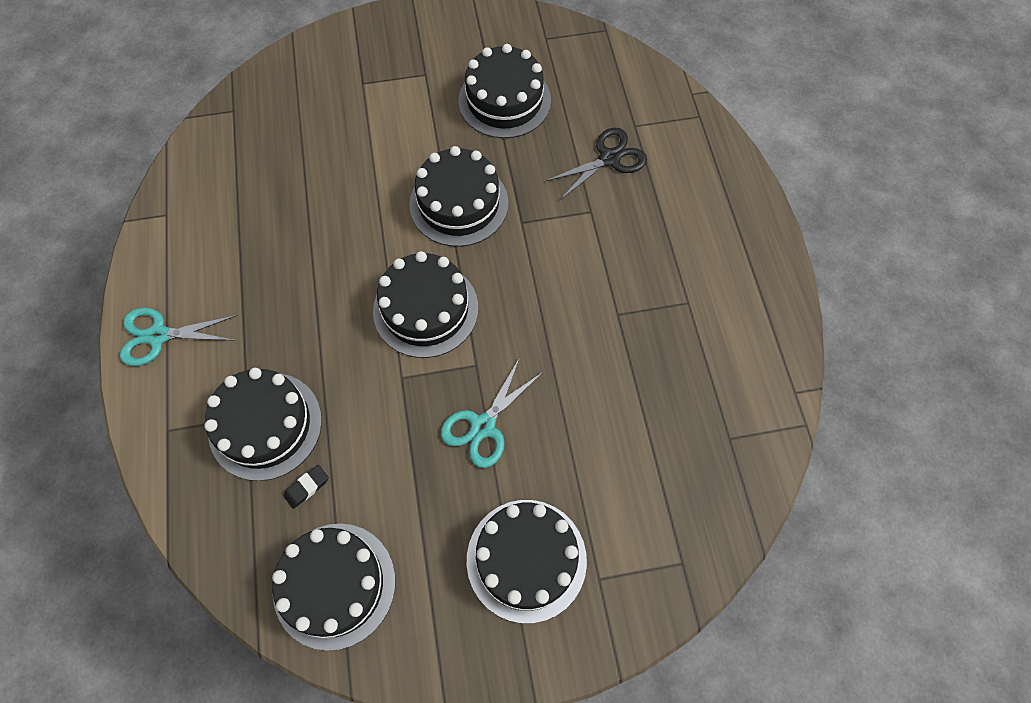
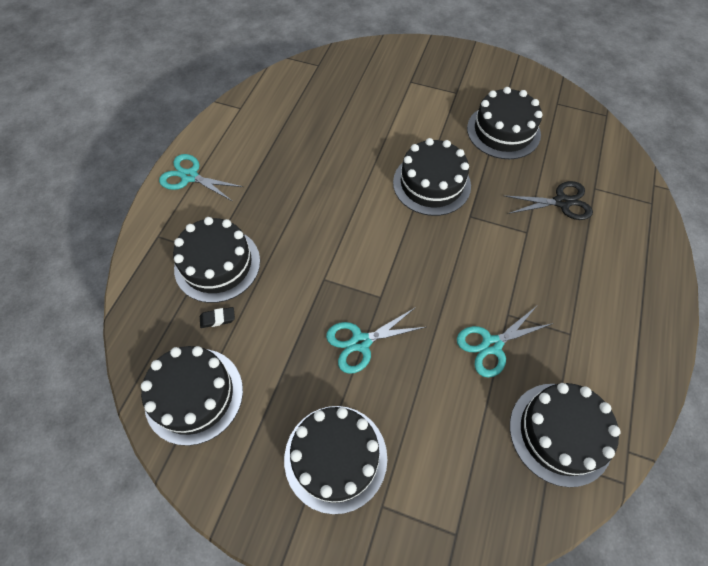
camera: 30 degrees right, 5 degrees down
(425, 309) = (367, 242): black cake -> black cake (560, 433)
(618, 355) = (491, 345): none -> turquoise scissors

